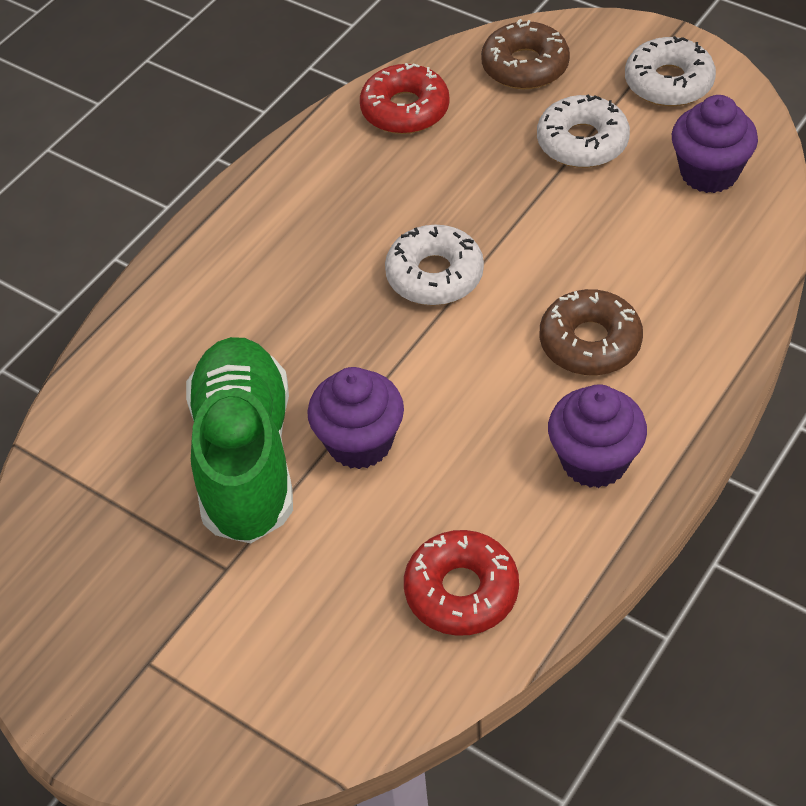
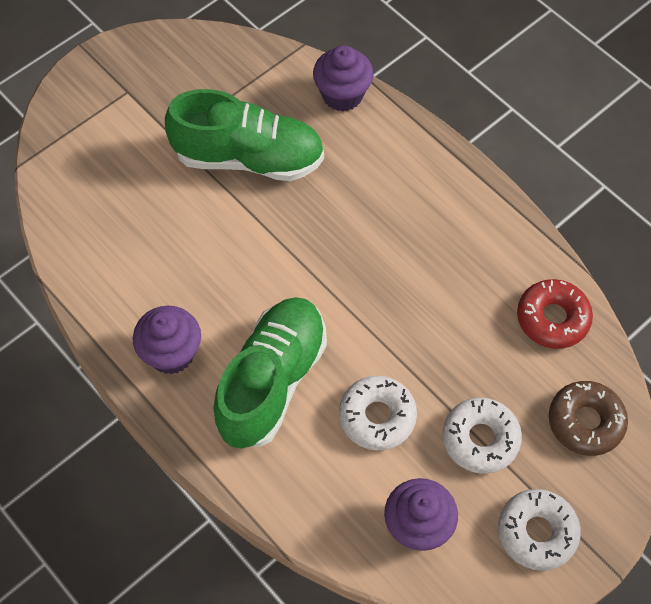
camera: 100 degrees right, 10 degrees up
(359, 442) = (237, 221): purple cupcake -> purple cupcake (342, 95)
(434, 275) = (368, 298): white donut -> white donut (377, 417)
(461, 591) = (107, 252): red donut -> none
(590, 342) = (272, 381): brown donut -> green shoe

